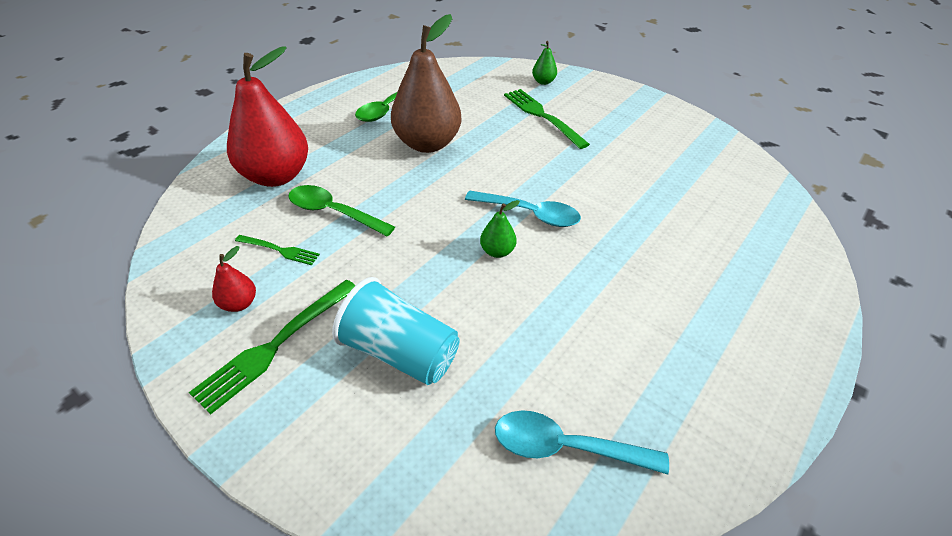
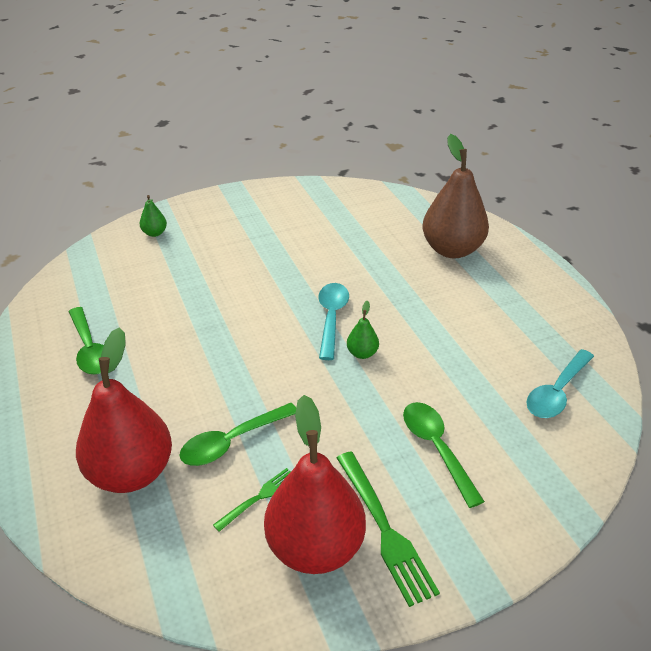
camera: 60 degrees left, 5 degrees down
(239, 304) = (315, 547): red pear -> red pear, size x2.35
(400, 352) = (436, 448): turquoise cup -> green spoon
(427, 144) = (180, 342): brown pear -> brown pear (452, 250)
(529, 214) = (331, 318): turquoise spoon -> turquoise spoon turned 45 degrees counterclockwise
(542, 116) = (208, 256): green fork -> none

